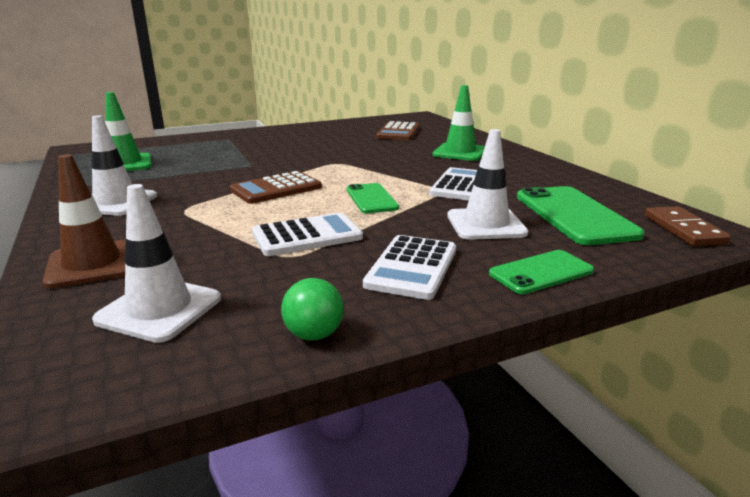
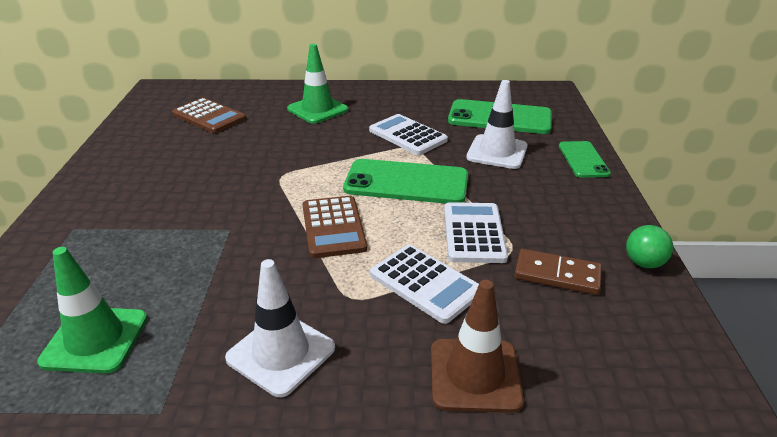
camera: 65 degrees left, 10 degrees up
(159, 309) = (588, 333): white traffic cone -> none
(371, 199) = (406, 183): green phone -> green phone, size x1.69
(412, 267) = (557, 201): white calculator -> white calculator (425, 283)
(683, 229) = (542, 97): brown domino -> brown domino (557, 275)

